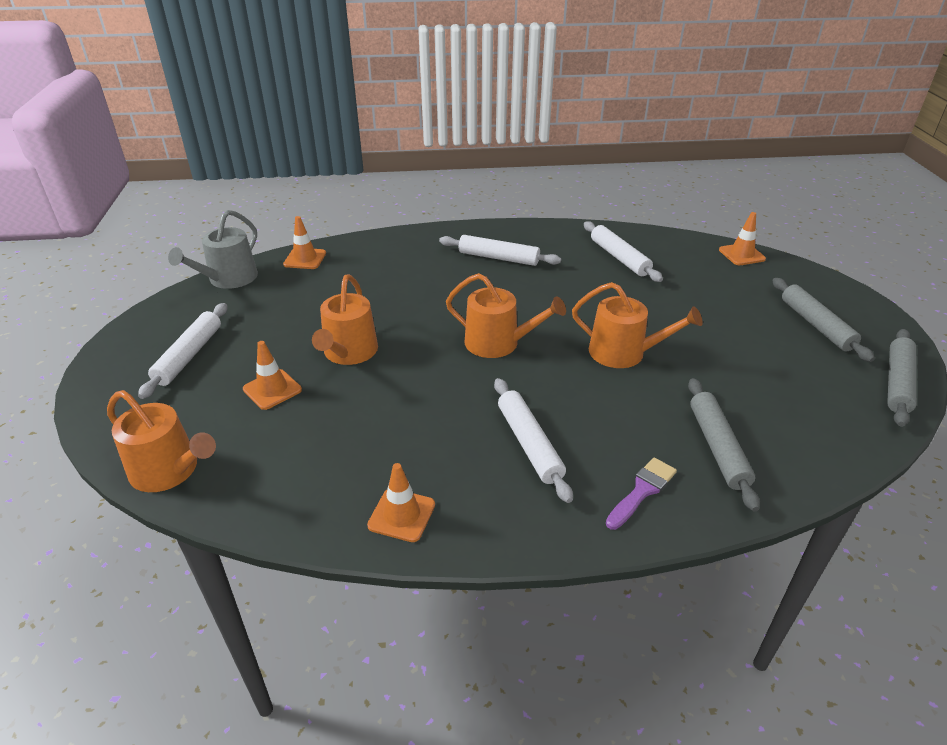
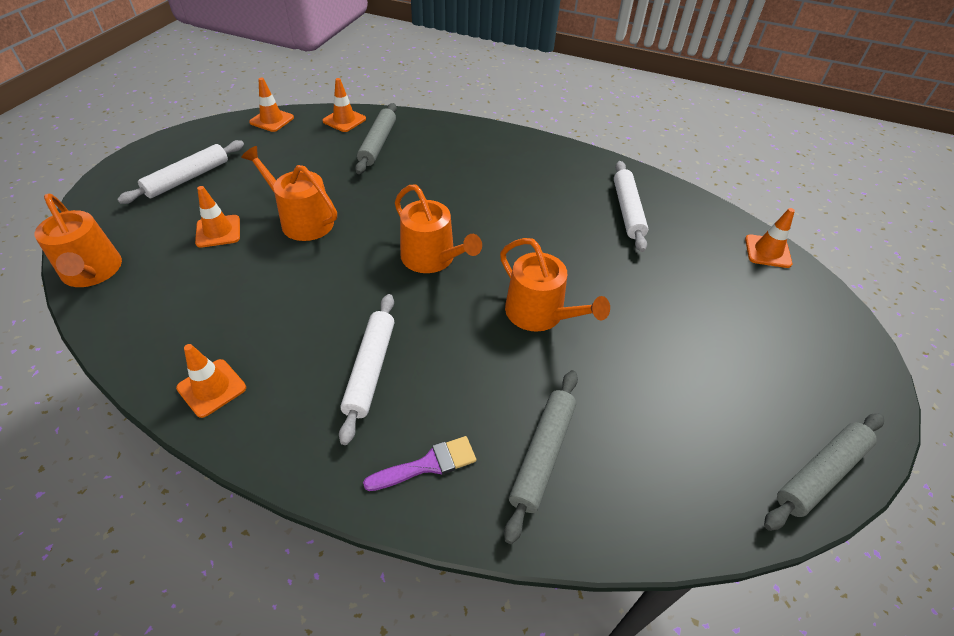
camera: 25 degrees right, 10 degrees up
(228, 279) = (272, 120): grey watering can -> orange traffic cone
(348, 353) = (302, 220): orange watering can -> orange watering can turned 90 degrees clockwise
(499, 258) = (508, 172): white rolling pin -> none
(816, 325) = (781, 365): grey rolling pin -> grey rolling pin (378, 144)

